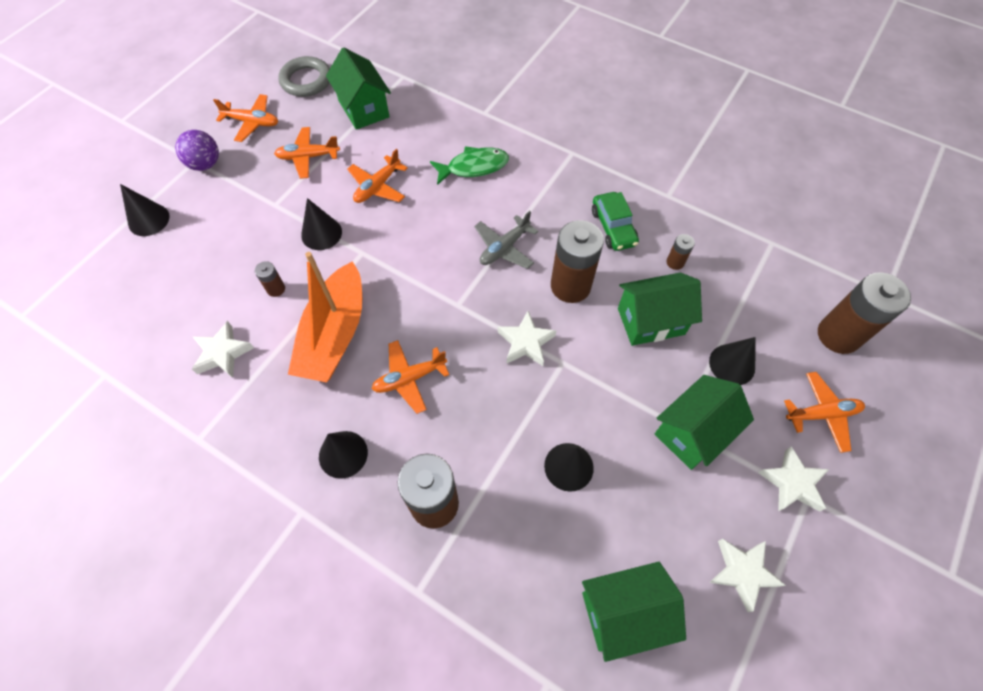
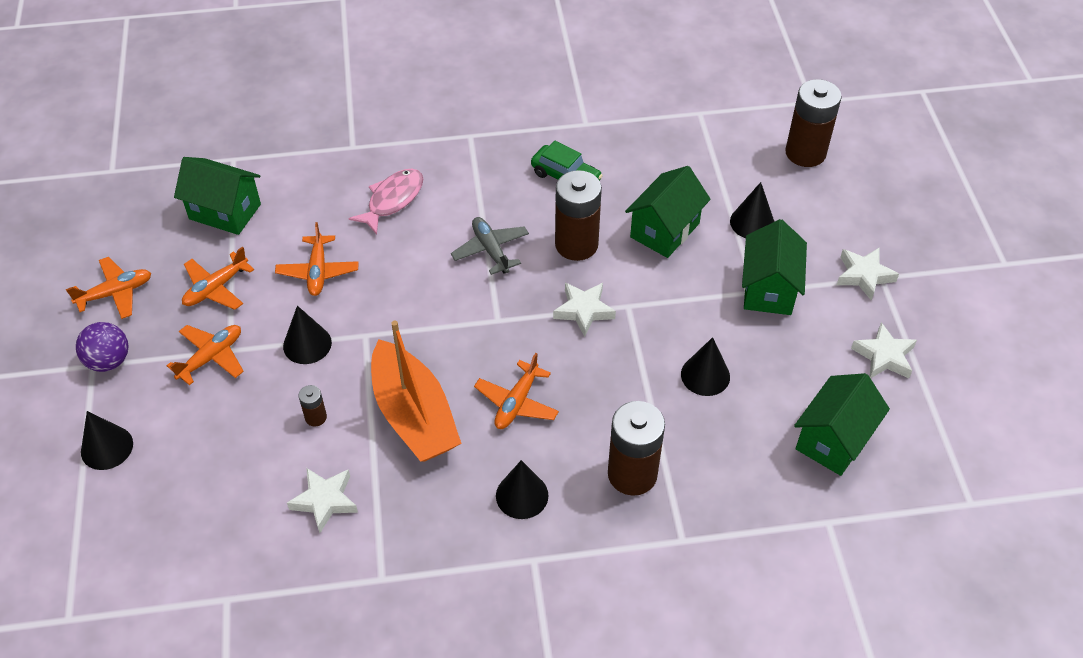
camera: 40 degrees left, 10 degrees down
(306, 80) = (130, 220): grey ring -> none
(473, 167) = (392, 200): green fish -> pink fish
(504, 248) = (491, 250): grey plane -> grey plane turned 150 degrees clockwise
(675, 262) = (641, 174): brown battery -> none
(821, 414) = (842, 216): orange plane -> orange plane (211, 357)

